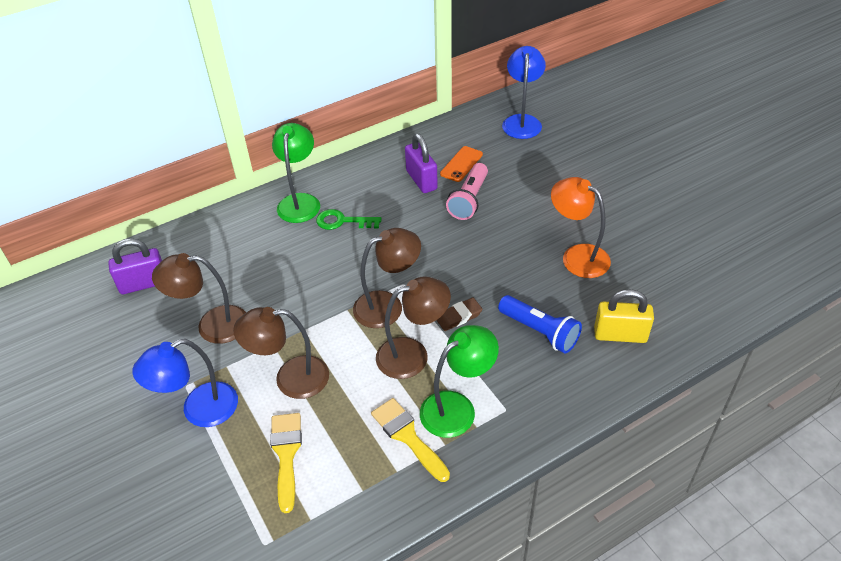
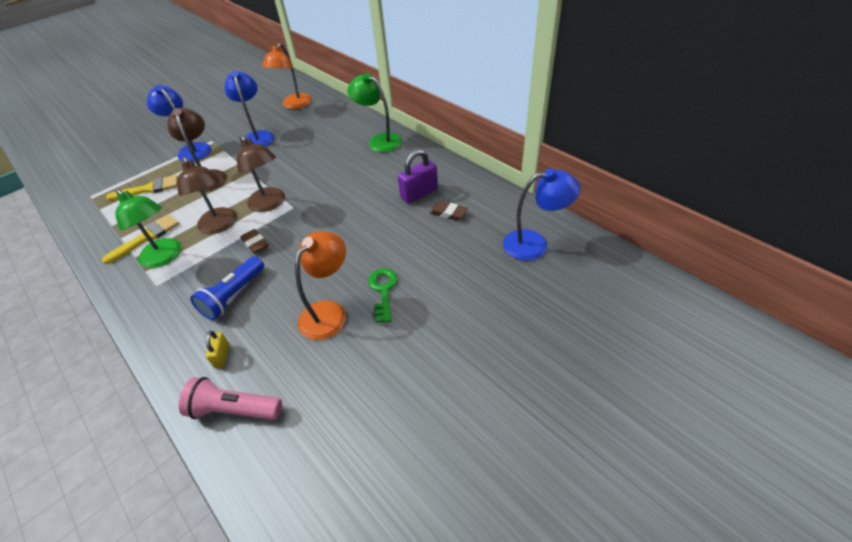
camera: 80 degrees right, 0 degrees up
(144, 284) = (294, 105): purple padlock -> orange lamp
(212, 325) = (257, 137): brown lamp -> blue lamp
(300, 201) = (379, 140): green lamp -> green lamp turned 135 degrees counterclockwise
(342, 221) = (360, 164): green key -> green key (383, 290)
(461, 164) = (448, 213): orange phone -> brown eraser
(469, 200) = (398, 226): pink flashlight -> pink flashlight (234, 410)
(620, 335) = (222, 356): yellow padlock -> yellow padlock, size x0.56

